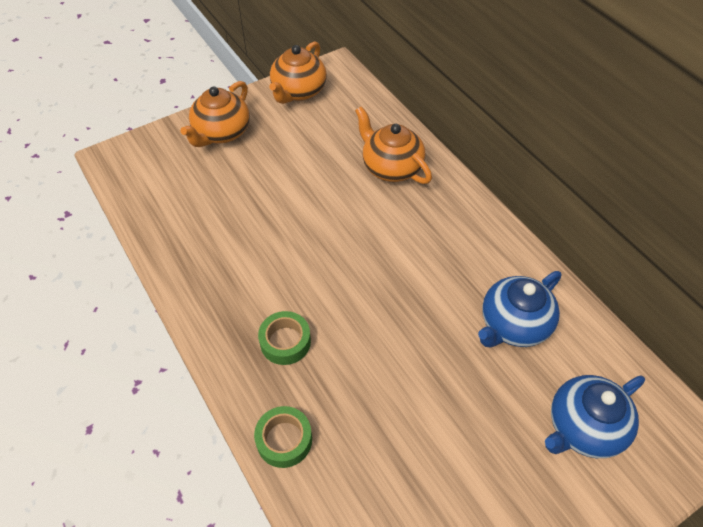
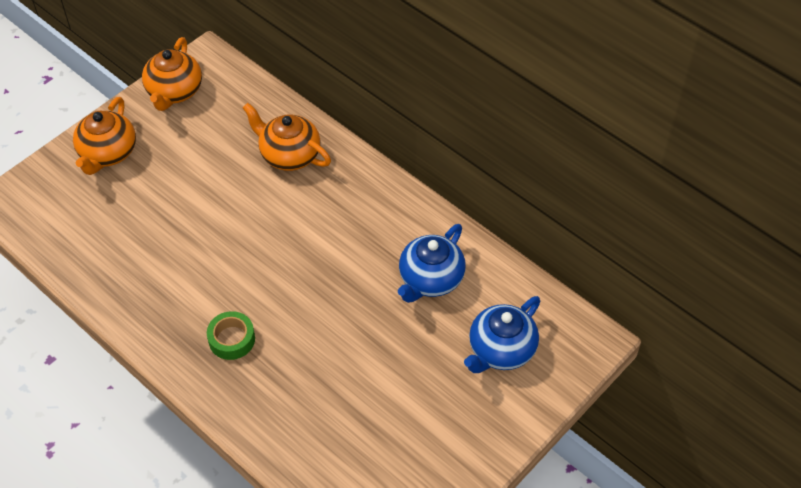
camera: 15 degrees left, 0 degrees up
(284, 440) = (253, 418): green tape -> none

